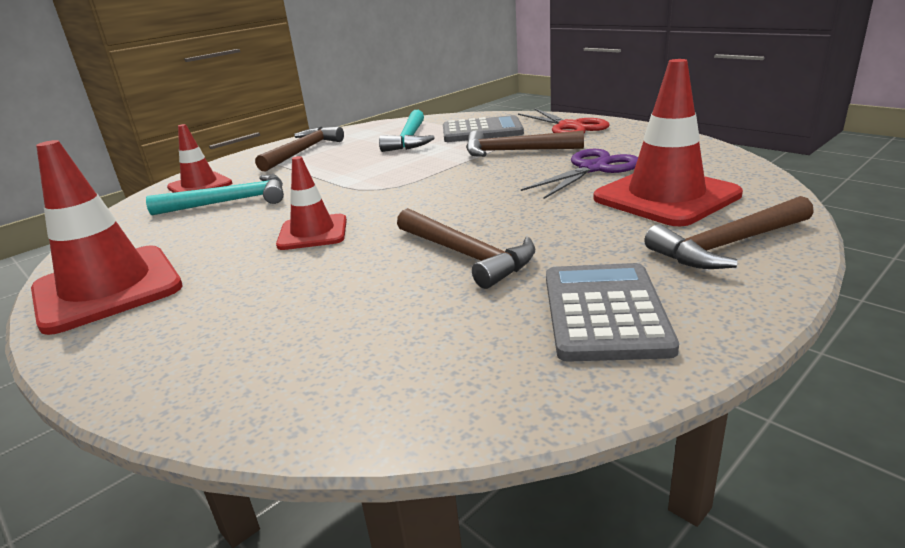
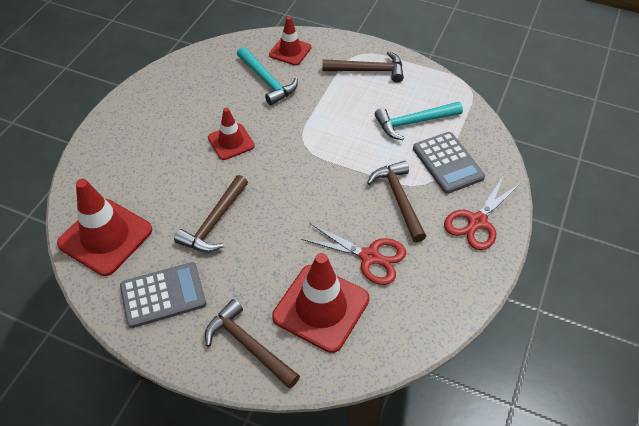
camera: 65 degrees right, 25 degrees up
(107, 288) = (157, 93): red traffic cone -> red traffic cone (105, 237)
(593, 169) = (369, 257): purple scissors -> red scissors

